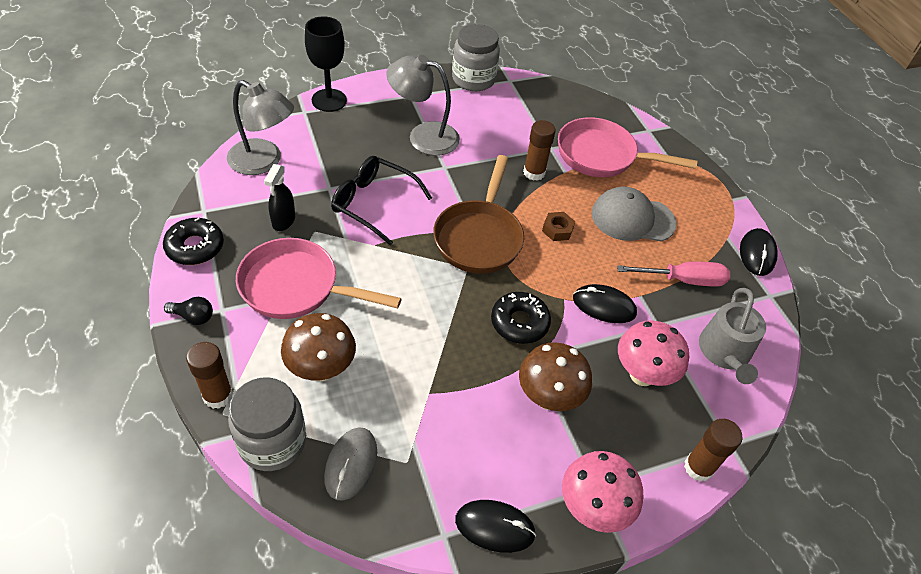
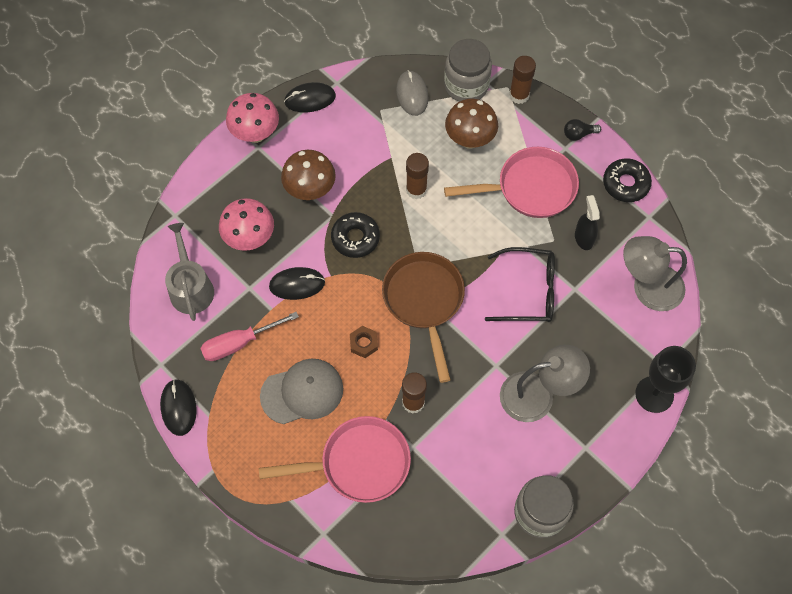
camera: 160 degrees right, 15 degrees up
(698, 467) = (194, 189): brown glue stick -> brown glue stick (416, 190)

